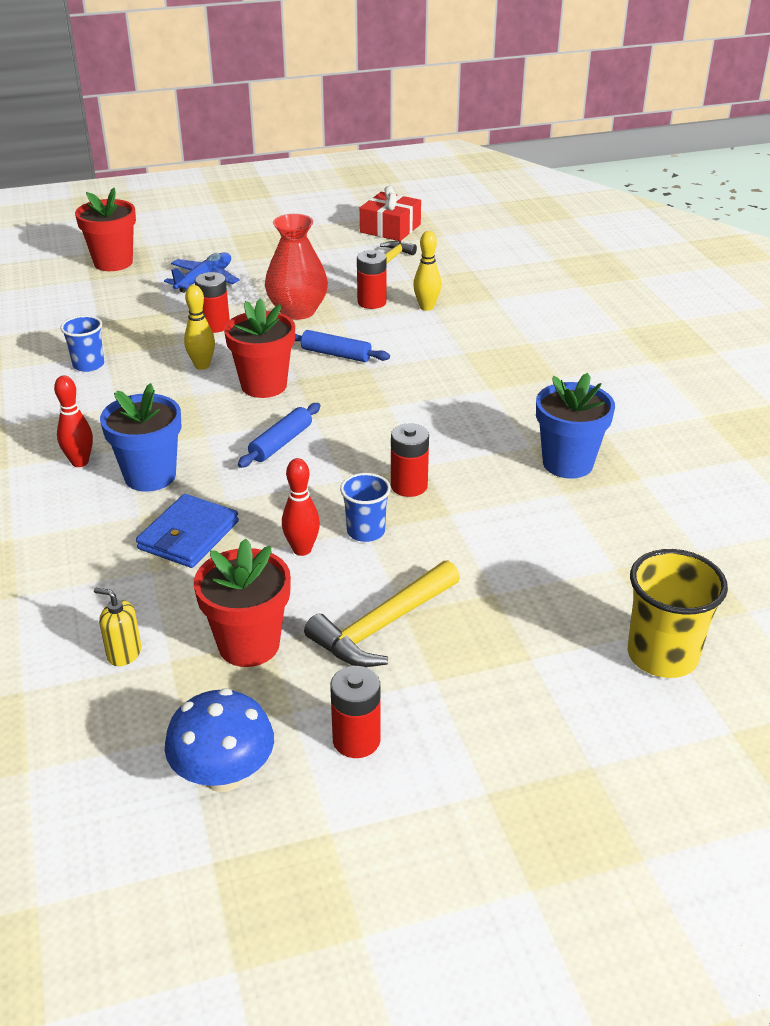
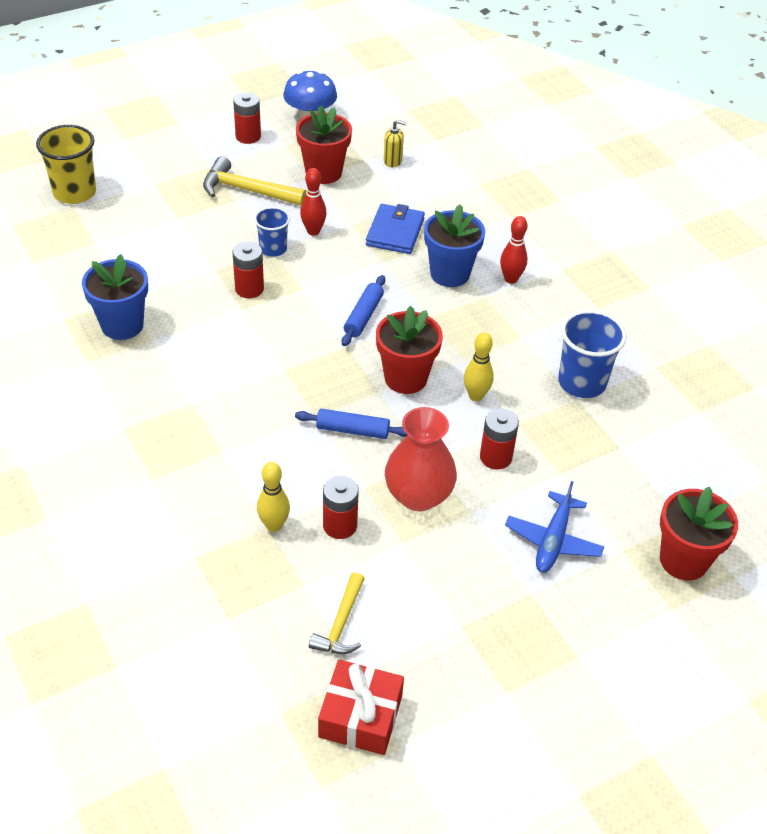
camera: 165 degrees right, 10 degrees up
(88, 365) = (582, 382): blue cup -> blue cup, size x1.62
(382, 626) = (247, 190): yellow hammer -> yellow hammer turned 105 degrees counterclockwise

